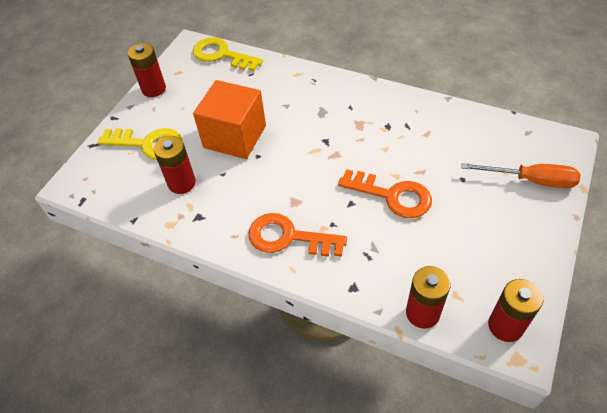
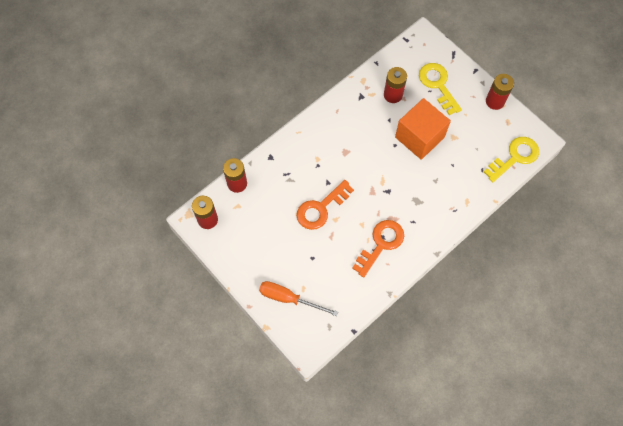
camera: 110 degrees right, 15 degrees up
(148, 144) = (438, 85): yellow key -> yellow key turned 120 degrees clockwise
(288, 237) = (321, 138): orange key -> orange key (381, 244)
(531, 180) = (289, 298): orange screwdriver -> orange screwdriver turned 75 degrees clockwise

